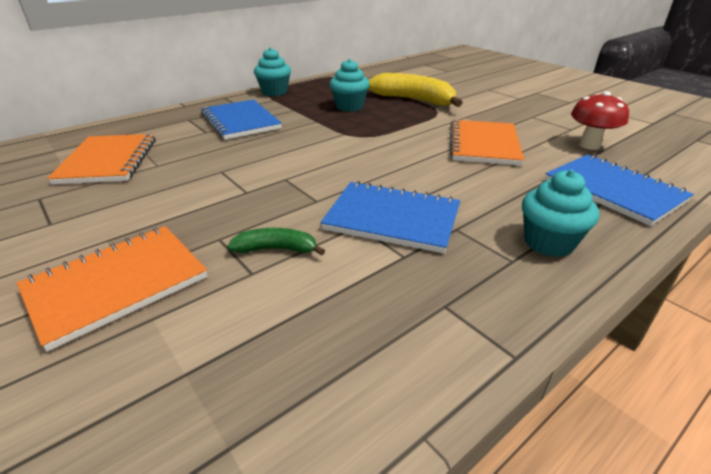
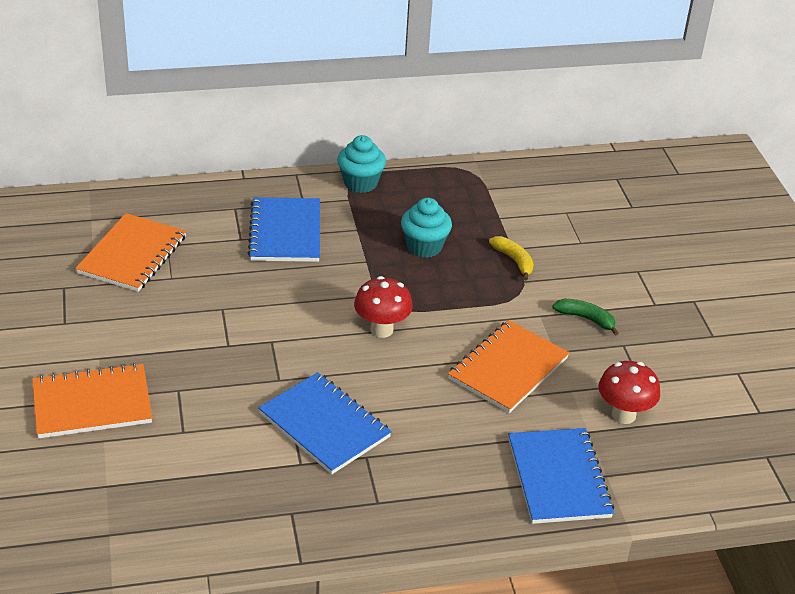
camera: 25 degrees right, 5 degrees up
(276, 249) = (213, 418): green banana -> green banana (586, 319)
(369, 149) = (381, 330): none -> red mushroom
(414, 100) = (514, 261): yellow banana -> yellow banana, size x0.50
(548, 242) = (425, 500): turquoise cupcake -> none

